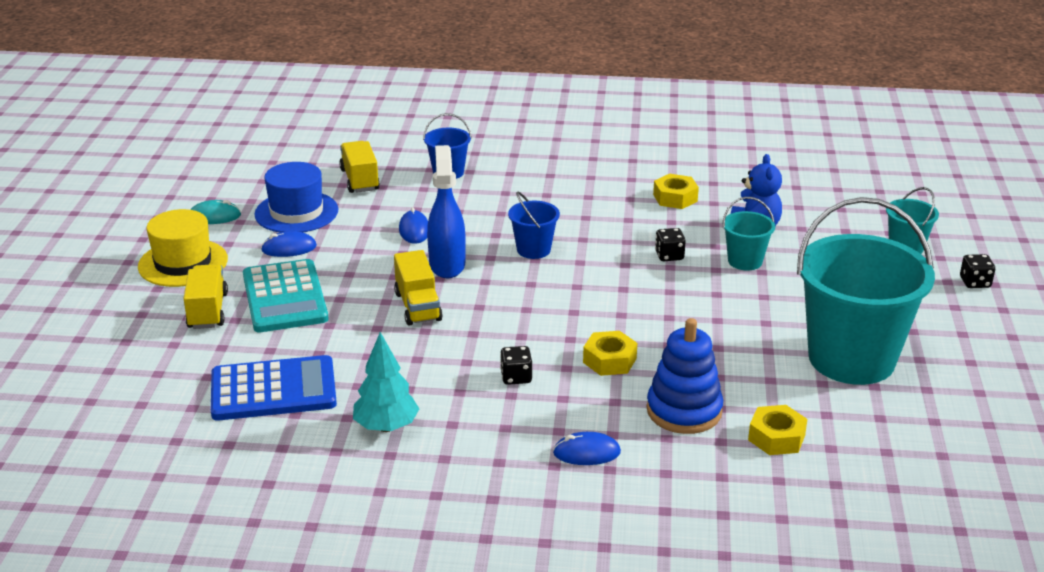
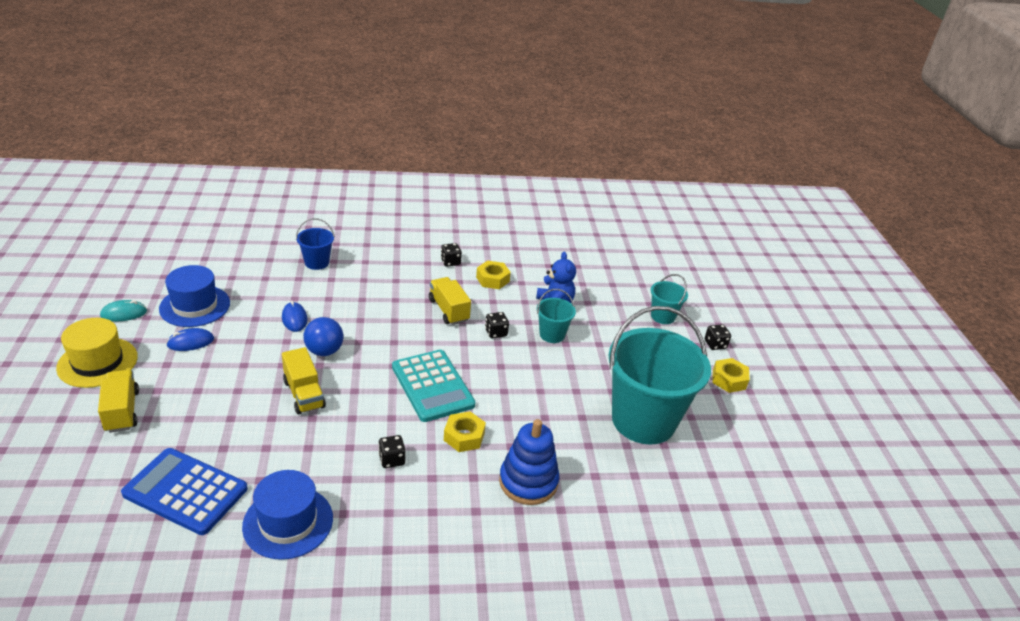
camera: 15 degrees left, 5 degrees up
(273, 390) = (185, 491): blue calculator -> blue calculator turned 135 degrees counterclockwise
(284, 297) = (190, 392): turquoise calculator -> turquoise calculator (432, 386)
(360, 180) = (246, 272): yellow truck -> yellow truck (448, 310)
(386, 427) = (288, 522): turquoise tree -> blue hat
(447, 265) = (324, 351): blue spray bottle -> blue ball
(533, 250) = (391, 333): blue bucket -> none
(586, 453) = (458, 532): blue mouse -> none
(621, 177) = (450, 262): none -> black dice
(776, 437) = (602, 502): yellow nut -> yellow nut (729, 380)

